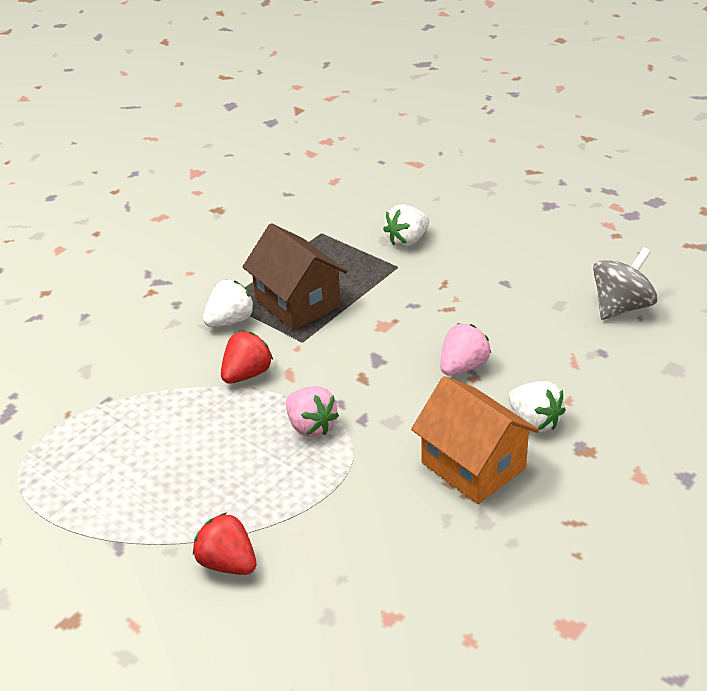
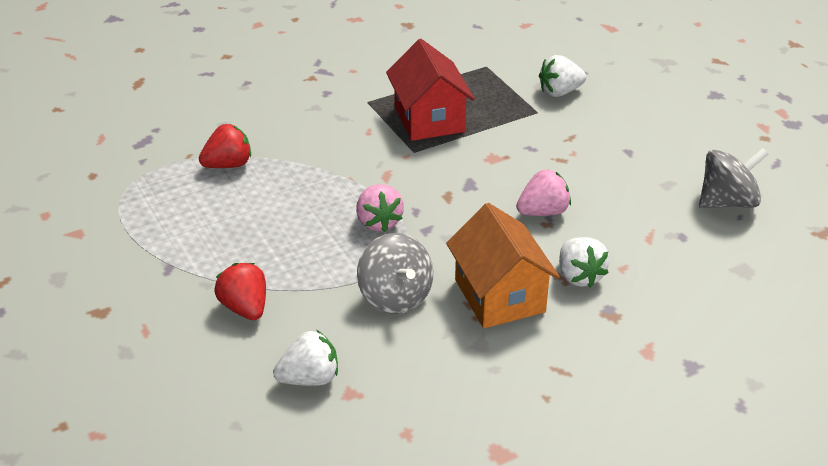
camera: 20 degrees right, 0 degrees up
(230, 321) = (363, 118): white strawberry -> white strawberry (309, 378)
(247, 374) = (350, 165): red strawberry -> red strawberry (228, 165)
(297, 303) = (429, 119): brown house -> red house
(374, 500) = (395, 297): none -> grey spinning top

